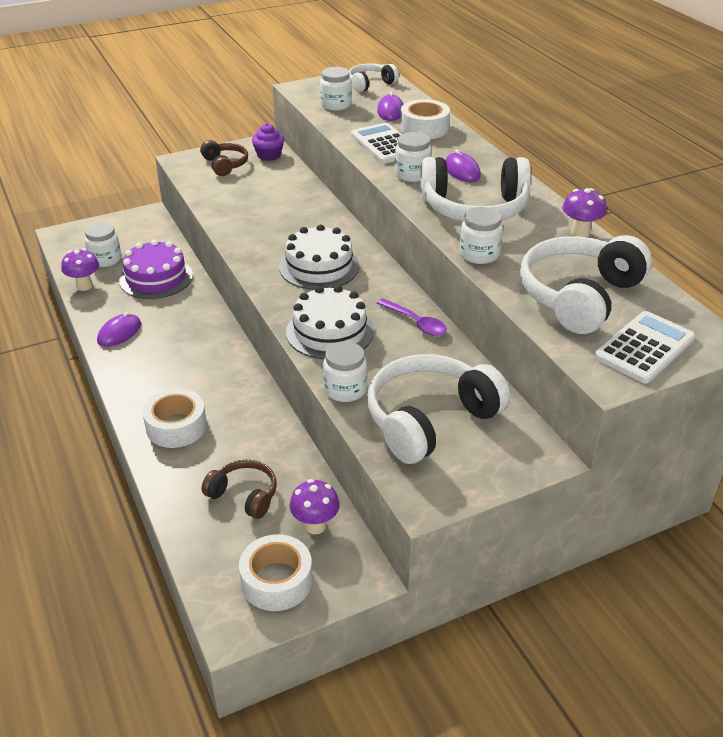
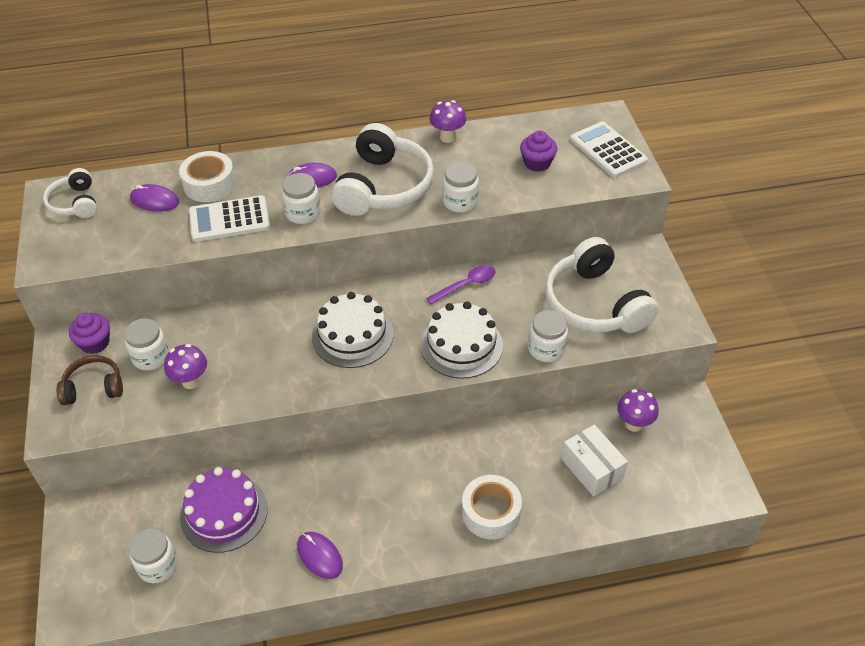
camera: 75 degrees left, 10 degrees up
(84, 286) = (208, 591): purple mushroom -> purple mushroom (191, 381)
(244, 495) = (592, 468): brown headphones -> white box
(277, 581) = (687, 458): white tape -> none
(336, 105) = (111, 240): white jar -> white jar (151, 357)
(579, 296) = (537, 163): white headphones -> purple cupcake

